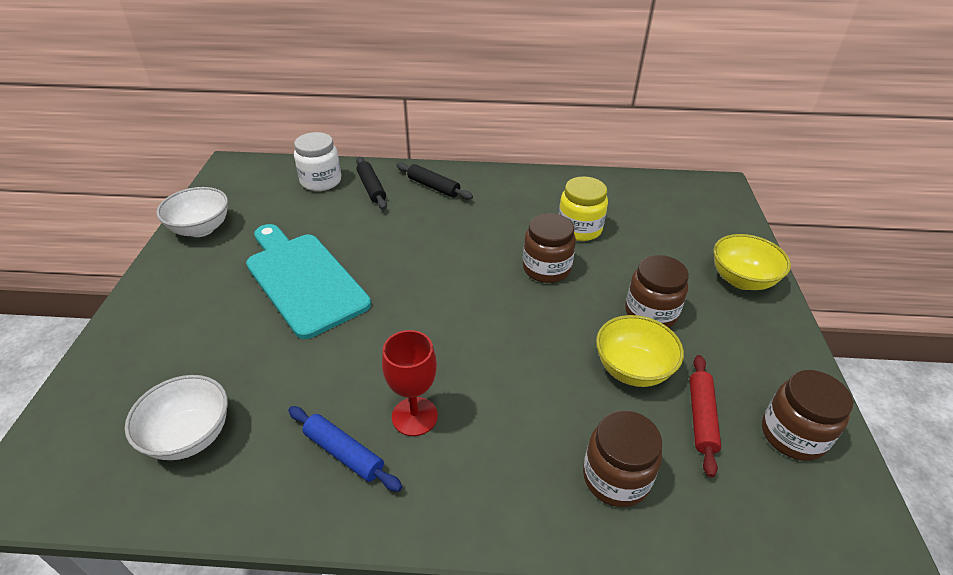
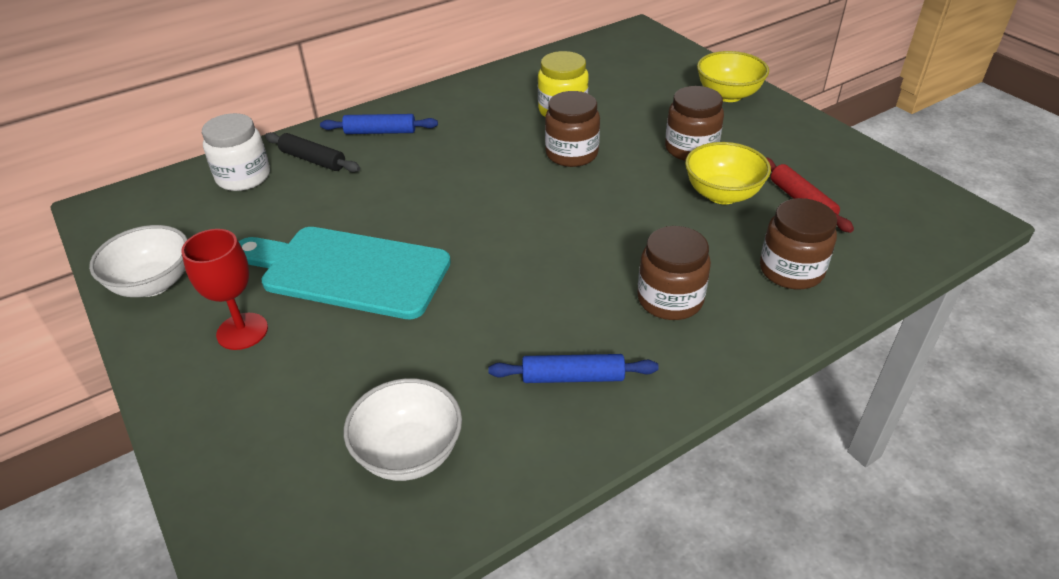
camera: 35 degrees left, 0 degrees up
(414, 416) = (598, 317): red goblet -> red goblet (242, 331)
(433, 187) = (380, 132): black rolling pin -> blue rolling pin
(793, 435) = (866, 181): brown jar -> brown jar (670, 299)

